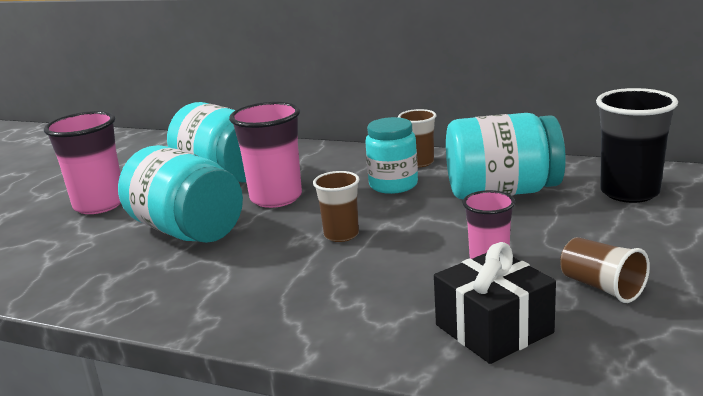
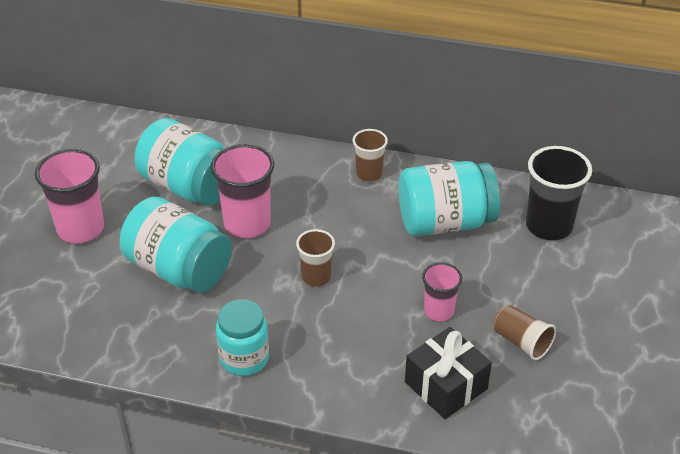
camera: 10 degrees left, 20 degrees up
(393, 185) = (350, 208): turquoise jar -> turquoise jar (244, 358)

